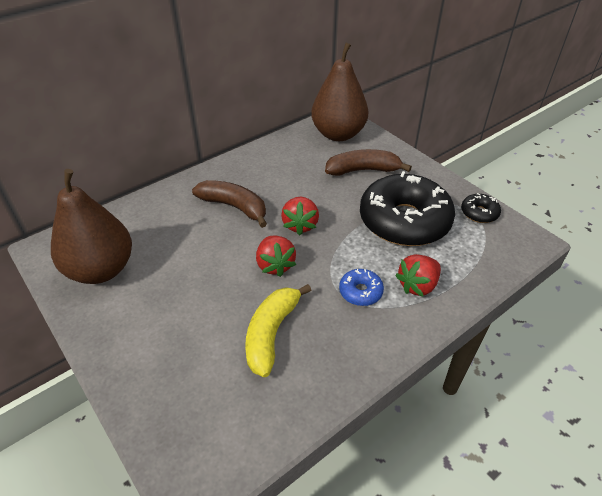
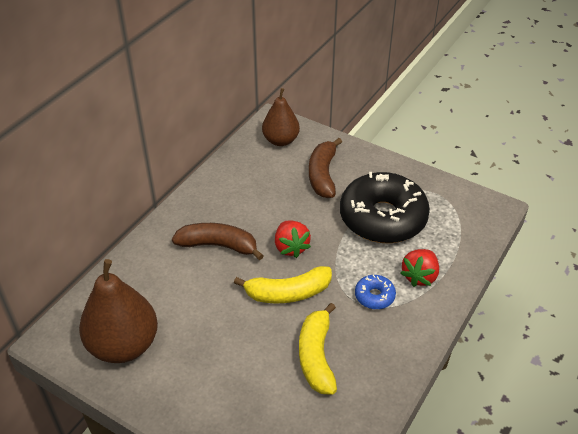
camera: 20 degrees left, 0 degrees up
(275, 265) = (288, 293): red strawberry -> yellow banana
(338, 134) = (280, 140): brown pear -> brown pear, size x0.65
(363, 170) = (323, 175): brown banana -> brown banana turned 60 degrees counterclockwise
(479, 213) = (444, 193): black donut -> none

